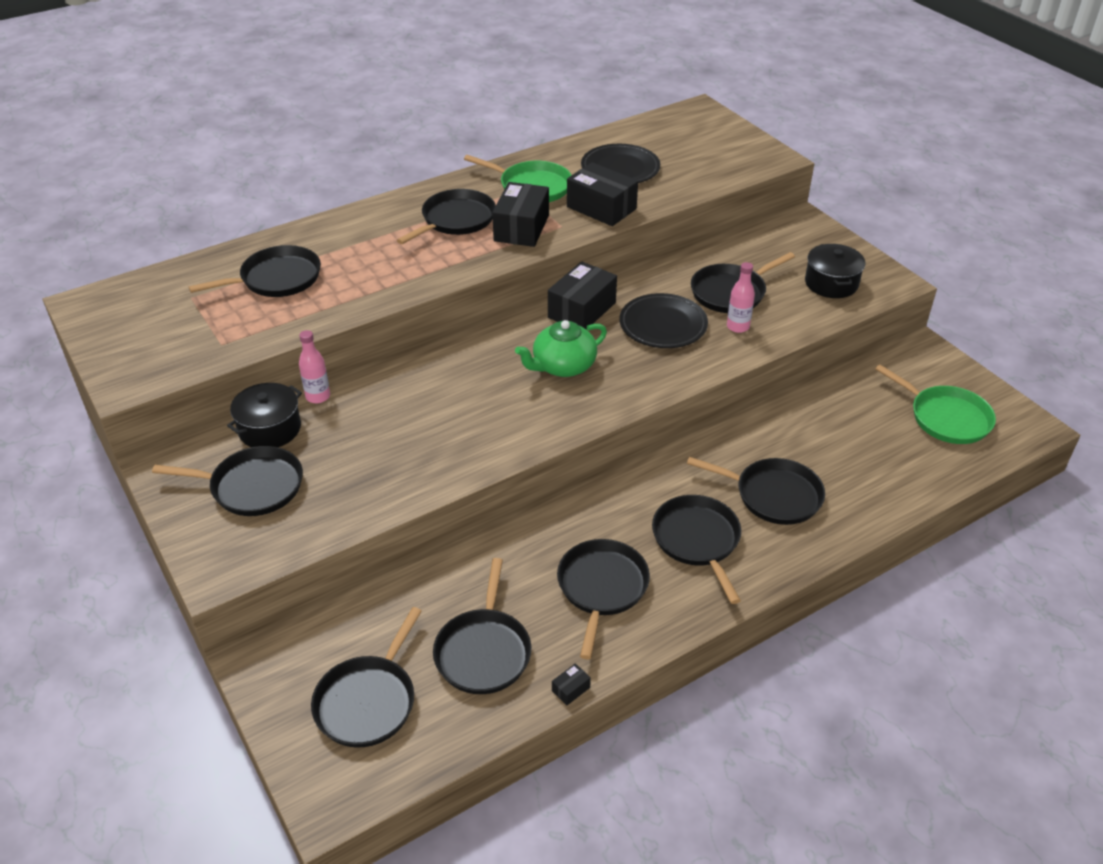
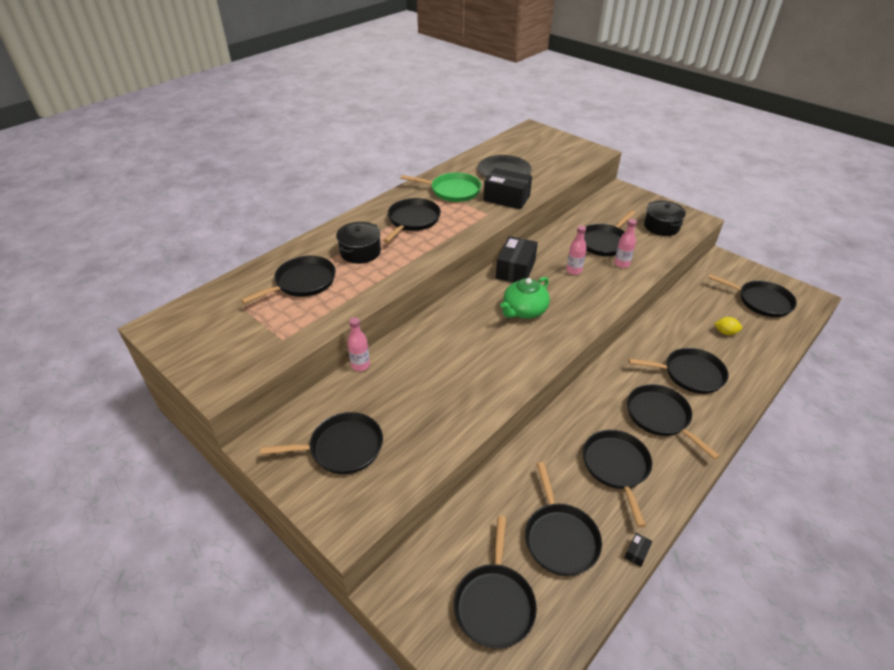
camera: 15 degrees left, 0 degrees up
(270, 429) = (335, 398): black pot -> black pot (360, 252)
(521, 228) = (461, 219): black box -> none
(663, 325) = (574, 271): black plate -> pink bottle
(861, 450) = (725, 332): none -> yellow lemon
(946, 418) = (761, 301): green pan -> black pan

